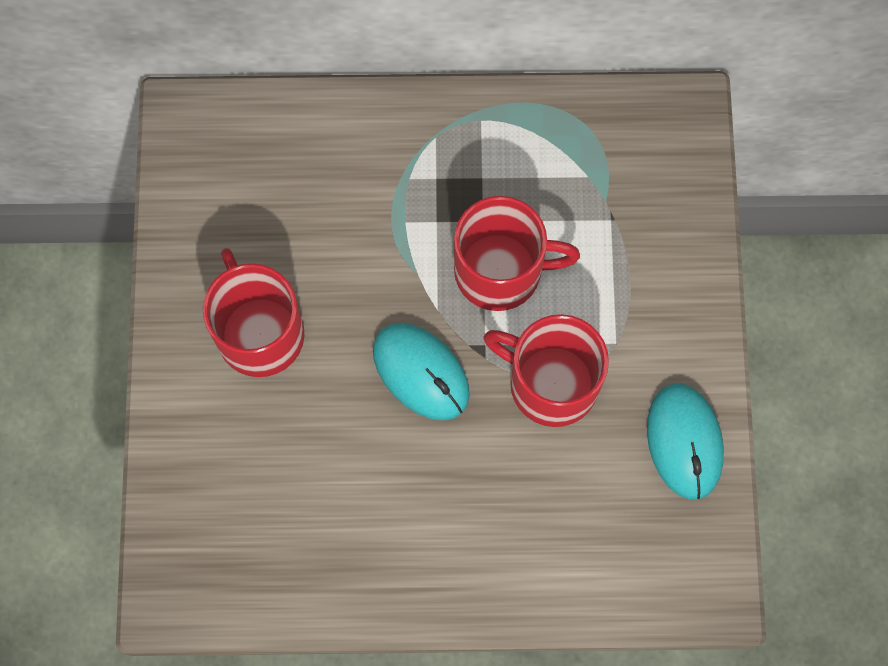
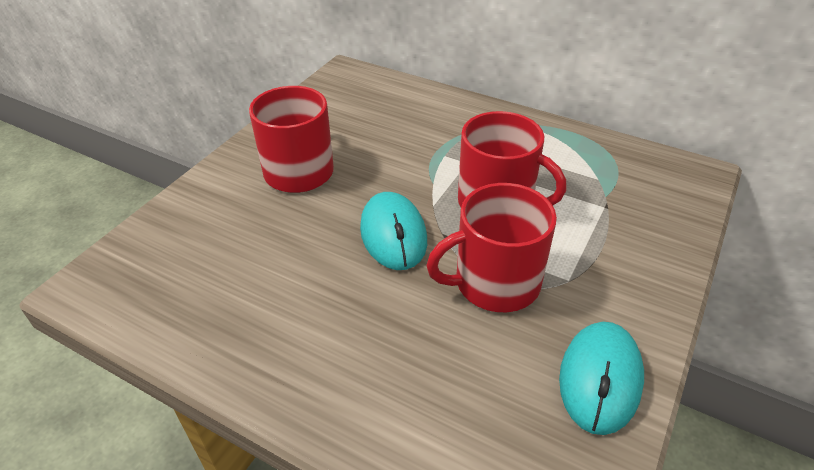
camera: 30 degrees right, 30 degrees down
(551, 383) = (495, 283): red mug -> red mug turned 75 degrees counterclockwise

